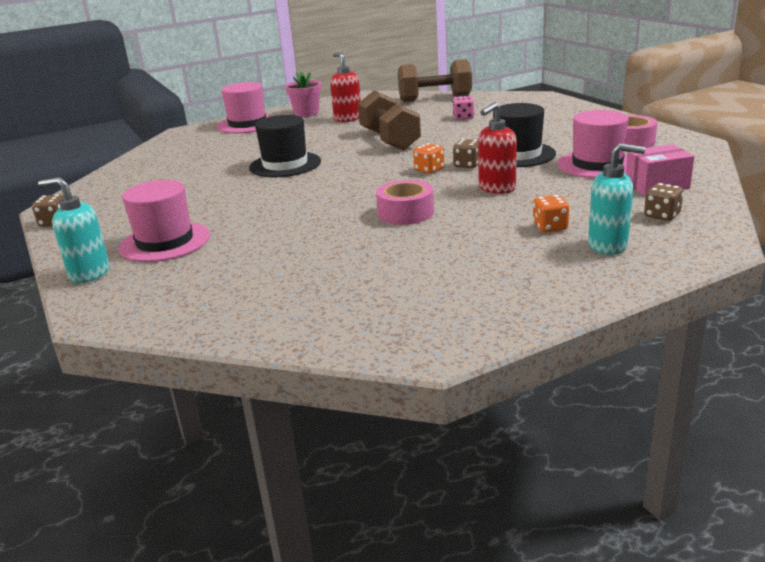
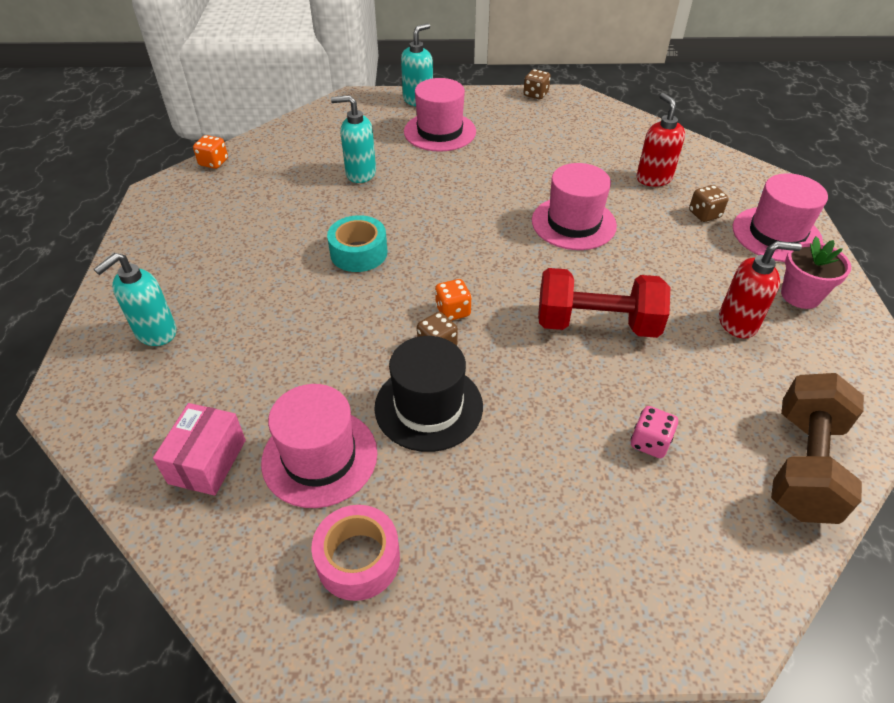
camera: 115 degrees right, 20 degrees up
(281, 251) = (360, 173): none -> turquoise soap dispenser
(285, 164) = (573, 223): black hat -> pink hat
(389, 140) = (596, 324): brown dumbbell -> red dumbbell
(405, 213) = (358, 253): pink tape -> turquoise tape
(496, 188) = (347, 333): red soap dispenser -> red soap dispenser (653, 178)
(550, 227) = (226, 319): orange dice -> orange dice (213, 162)
(662, 215) = (151, 407): brown dice -> brown dice (704, 214)

